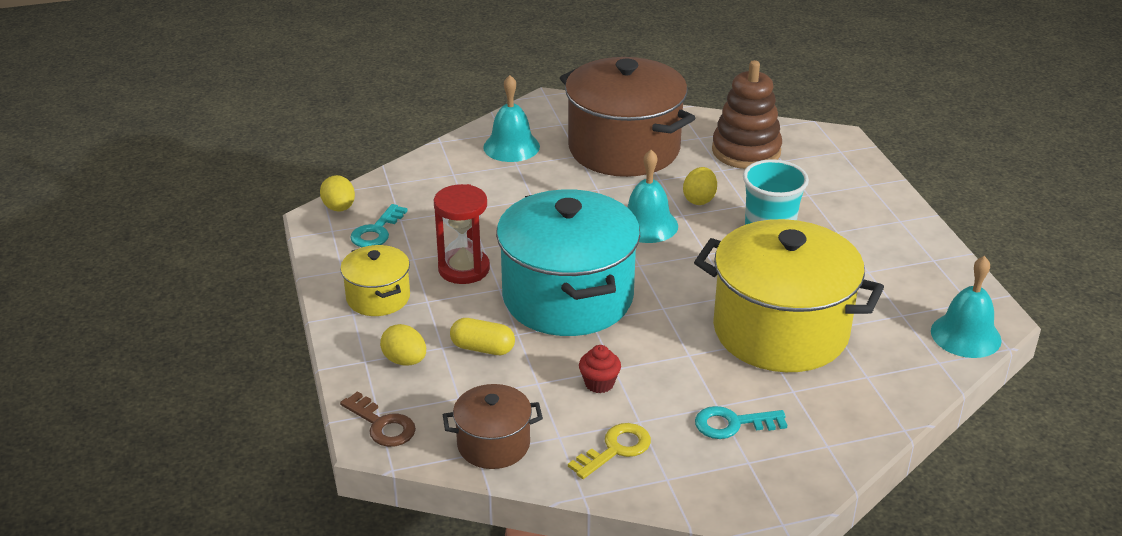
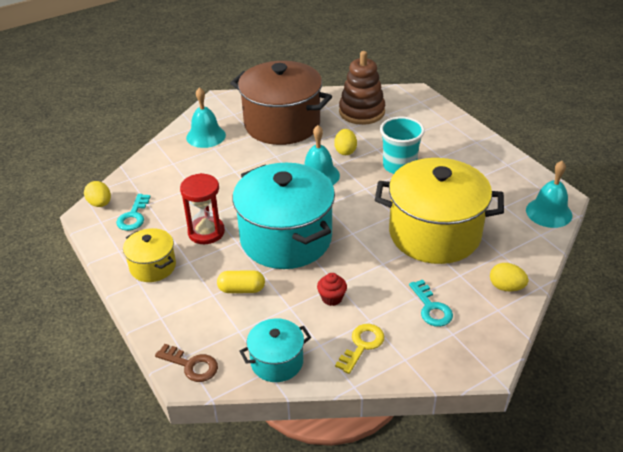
camera: 15 degrees left, 5 degrees up
(405, 360) = (190, 311): yellow egg -> yellow egg (506, 287)
(493, 444) = (277, 362): brown pot -> turquoise pot
(732, 424) = (431, 308): turquoise key -> turquoise key turned 90 degrees counterclockwise

